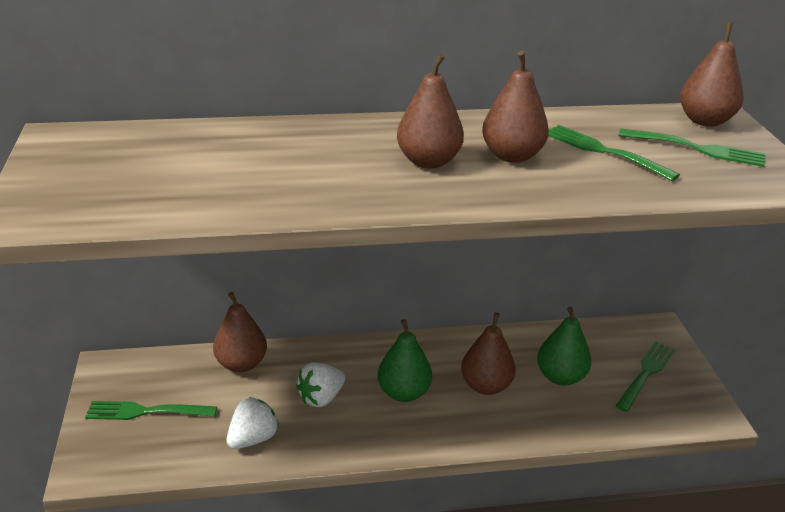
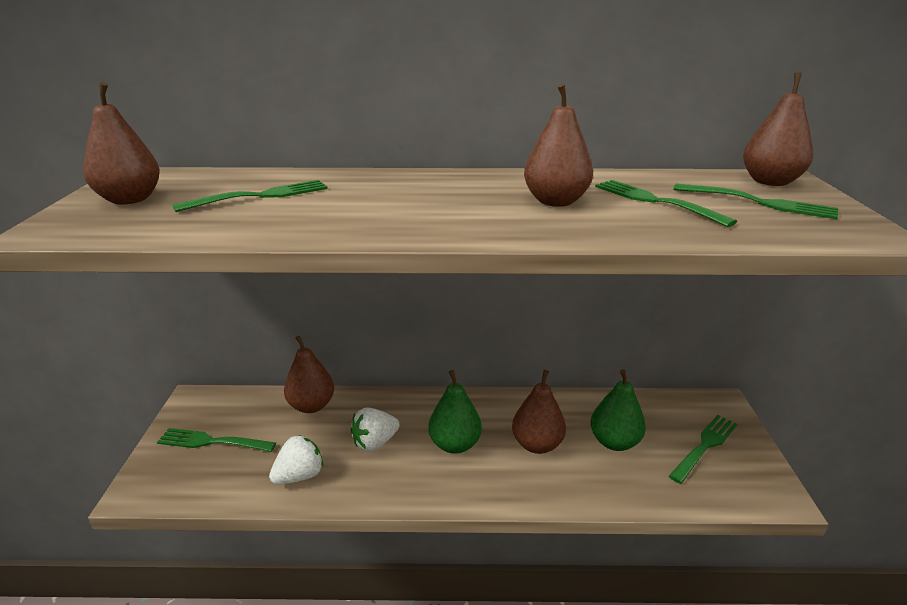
camera: 10 degrees right, 5 degrees down
(214, 162) = (259, 196): none -> green fork
(428, 161) = (467, 203): brown pear -> brown pear (130, 200)

